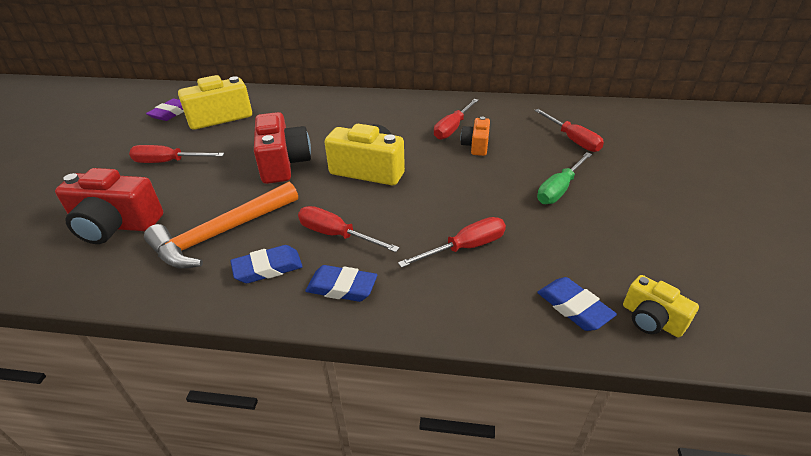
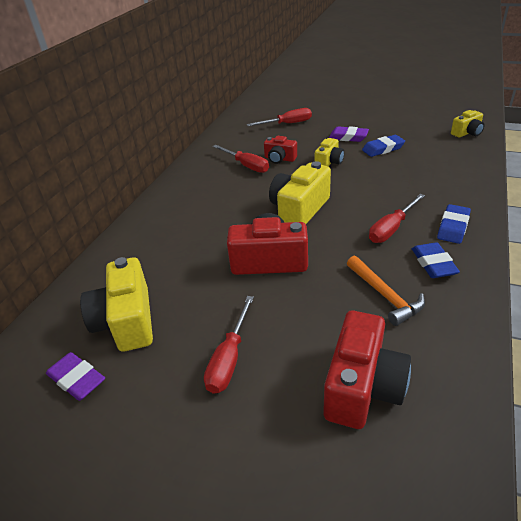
camera: 75 degrees left, 0 degrees up
(222, 233) = (385, 295): orange hammer -> orange hammer, size x0.65
(465, 248) = (409, 176): red screwdriver -> none
(476, 146) = (279, 159): orange camera -> red camera
(481, 180) = (329, 162): none -> yellow camera
(559, 189) = (348, 137): green screwdriver -> purple eraser
(573, 307) = (461, 150): blue eraser -> blue eraser (383, 149)

